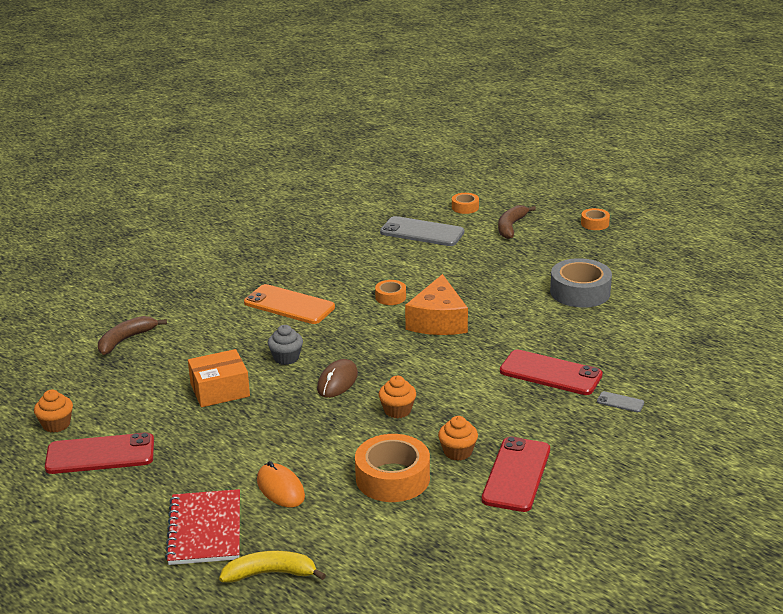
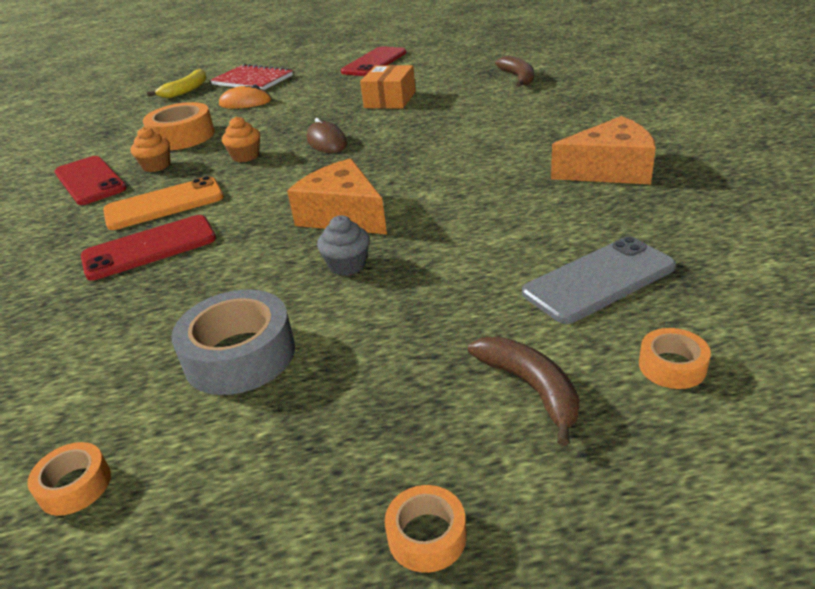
camera: 130 degrees right, 5 degrees up
(56, 424) = (429, 54): orange cupcake -> none
(286, 358) = (396, 129): grey cupcake -> grey cupcake (347, 265)
(289, 305) = (492, 145): orange phone -> orange phone (164, 204)
(297, 256) = (609, 170): none -> orange cheese
(390, 297) = (434, 202): orange tape -> orange tape (75, 486)
(620, 402) = (41, 269): grey phone -> none

